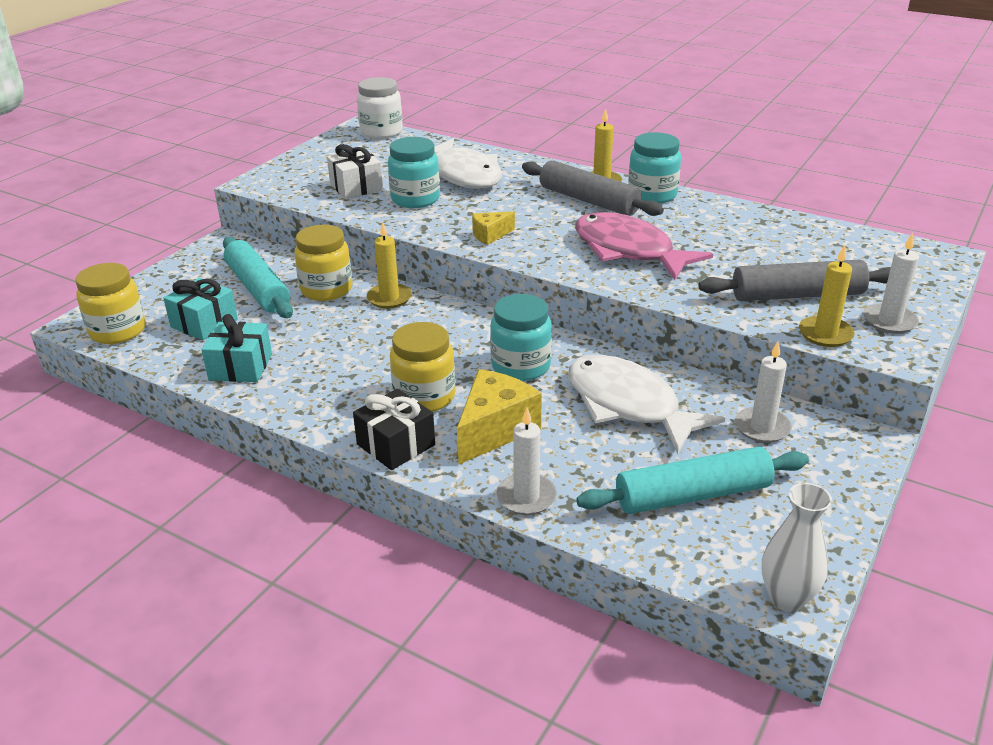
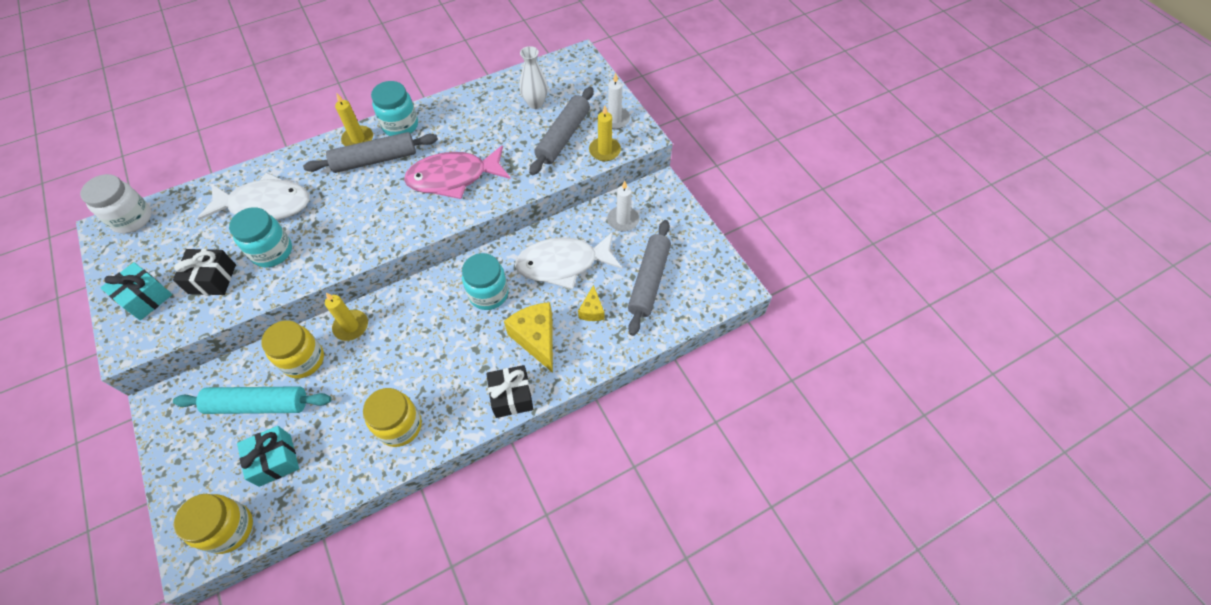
camera: 60 degrees left, 25 degrees up
(240, 367) = (355, 455): turquoise gift -> turquoise gift (145, 298)
(356, 187) = (212, 279): white gift -> black gift
(424, 397) = (478, 359): yellow jar -> yellow jar (400, 426)
(490, 235) = (367, 235): yellow cheese -> yellow cheese (592, 310)
(526, 497) = (601, 354): white candle -> none
(692, 495) = (649, 281): turquoise rolling pin -> grey rolling pin
(787, 598) = (733, 289): white vase -> white vase (535, 103)

